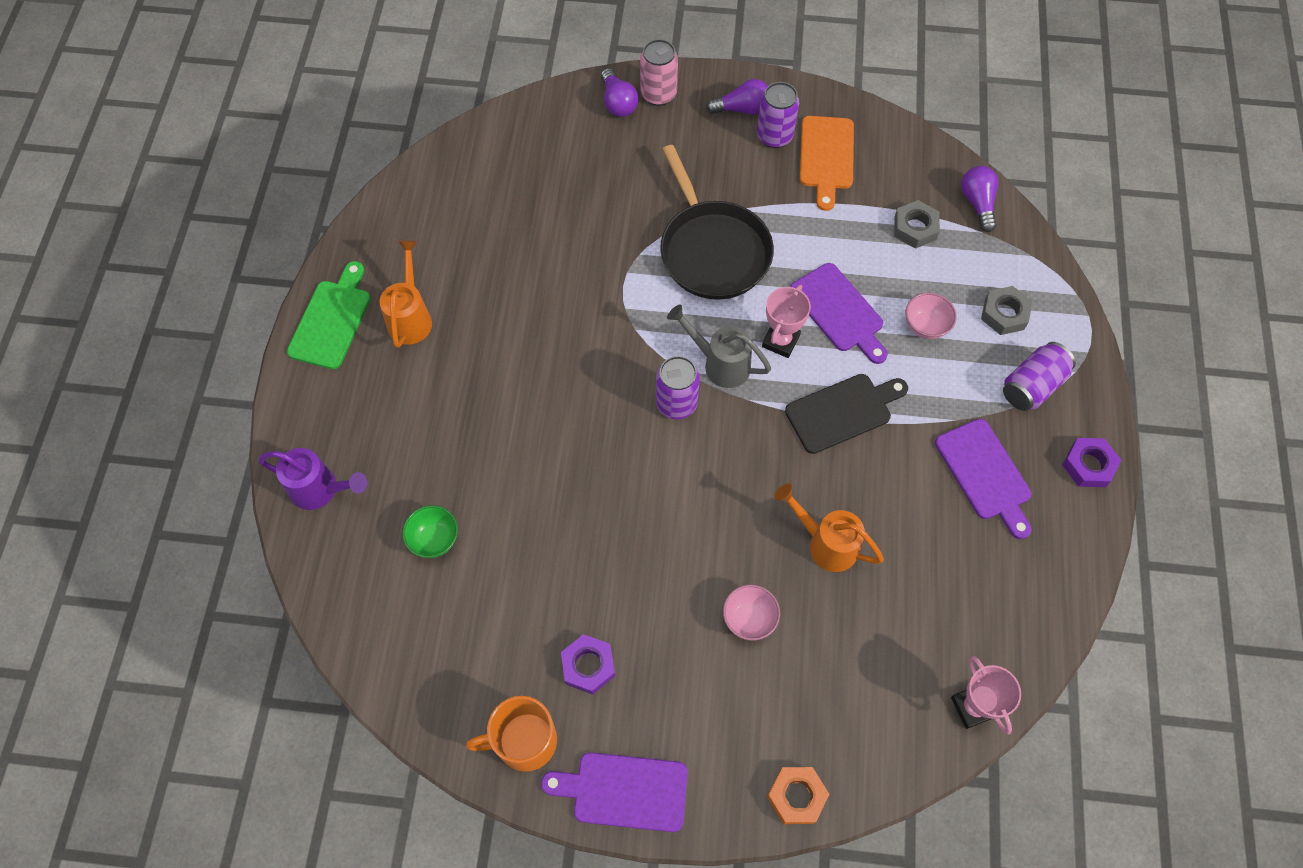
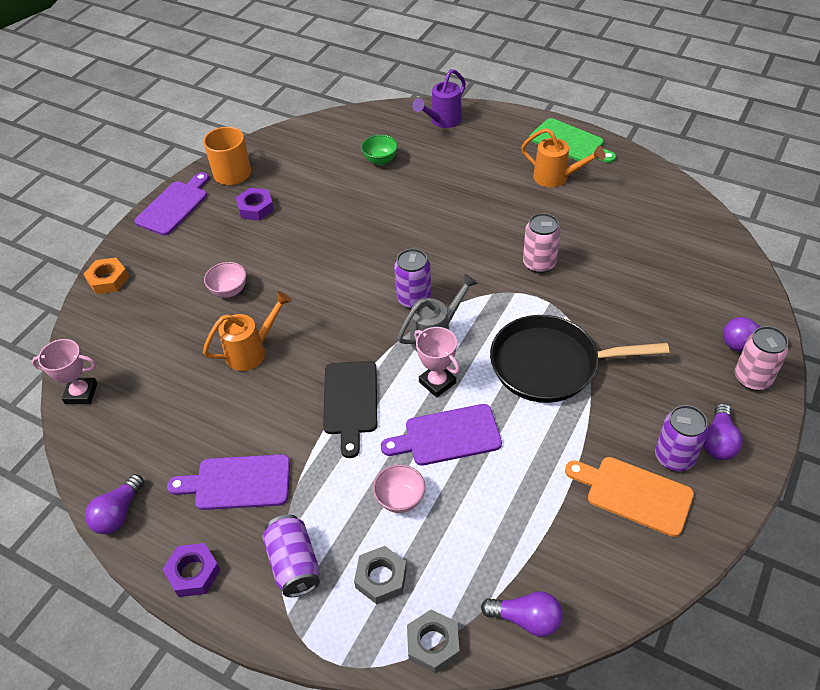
camera: 115 degrees right, 15 degrees down
(571, 296) = (539, 264): none -> pink can
(915, 228) = (515, 540): grey nut -> grey nut (433, 644)
(1076, 569) = (118, 513): none -> purple light bulb

